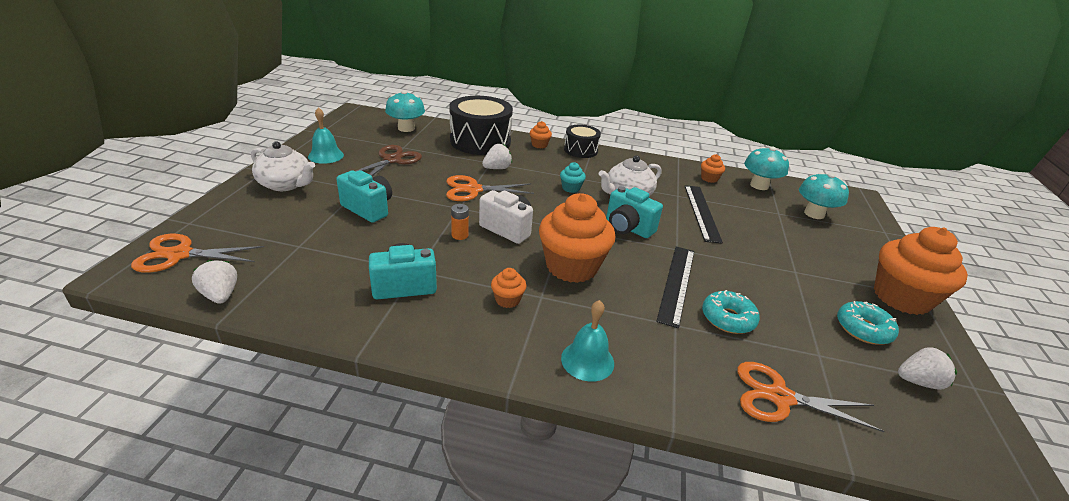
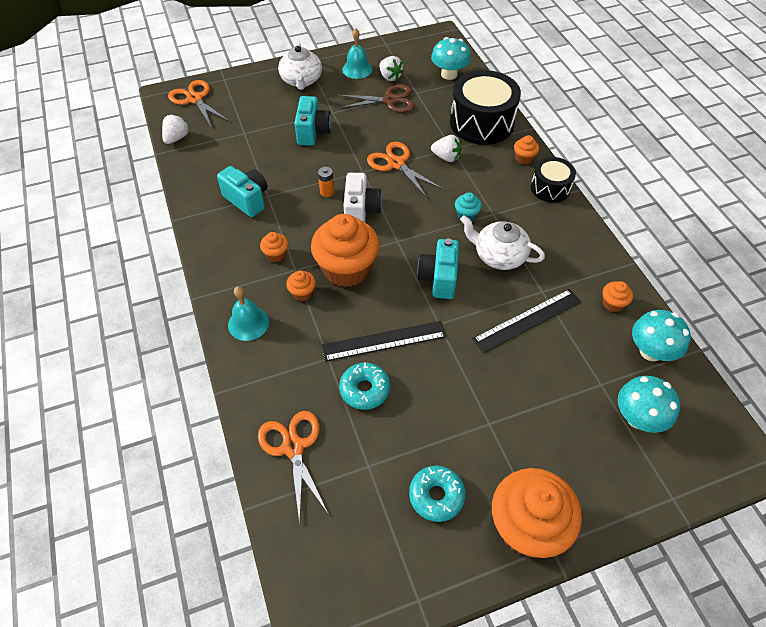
camera: 60 degrees right, 20 degrees up
(577, 305) = (302, 293): none -> orange cupcake
(918, 381) = (389, 549): white strawberry -> white strawberry (390, 77)

